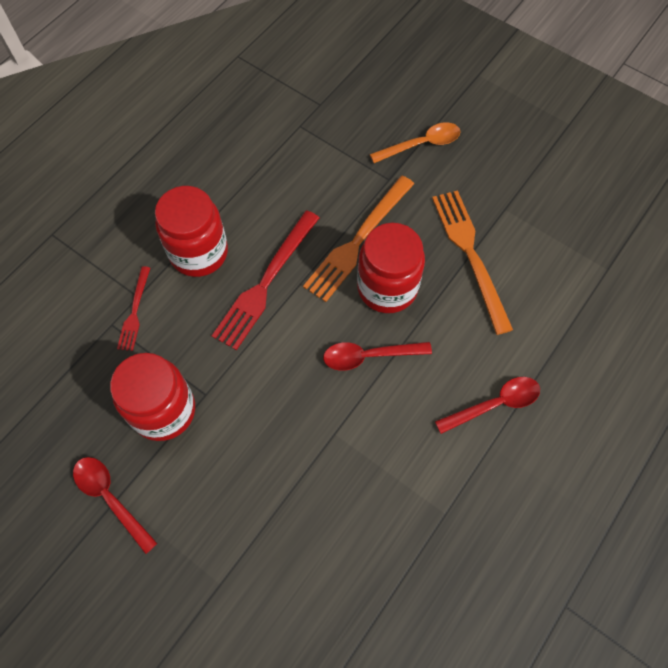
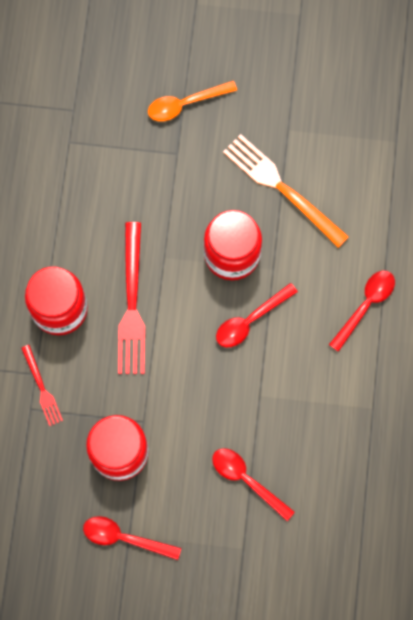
camera: 30 degrees left, 10 degrees up
(269, 512) = (246, 480): none -> red spoon
(358, 240) = (184, 225): orange fork -> none
(421, 144) = (185, 104): orange spoon -> orange spoon turned 150 degrees counterclockwise

